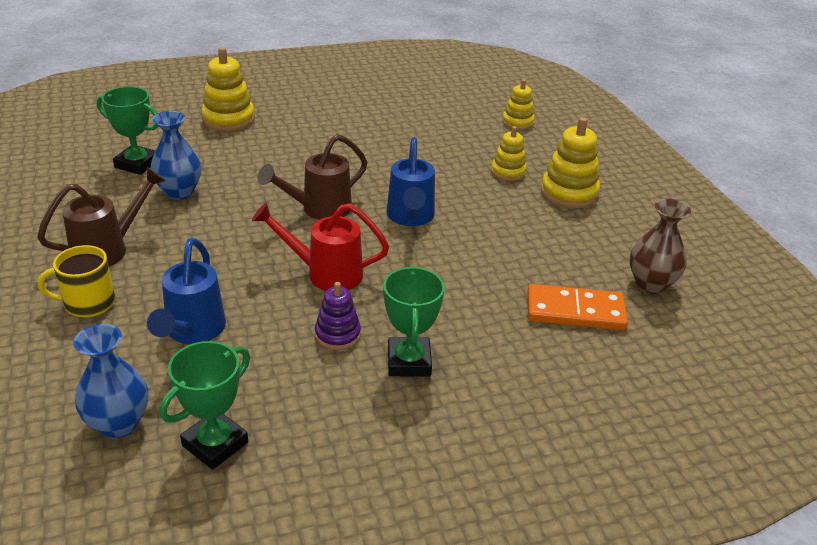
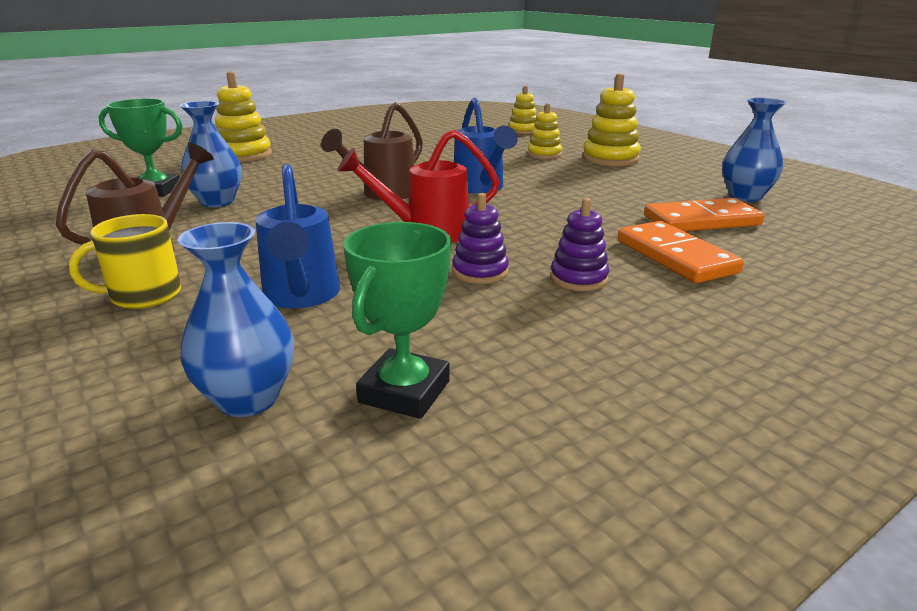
camera: 15 degrees left, 10 degrees down
(408, 362) = (578, 279): green trophy -> purple stacking toy
(509, 354) = (675, 256): none -> orange domino
(650, 284) = (745, 196): brown vase -> blue vase

